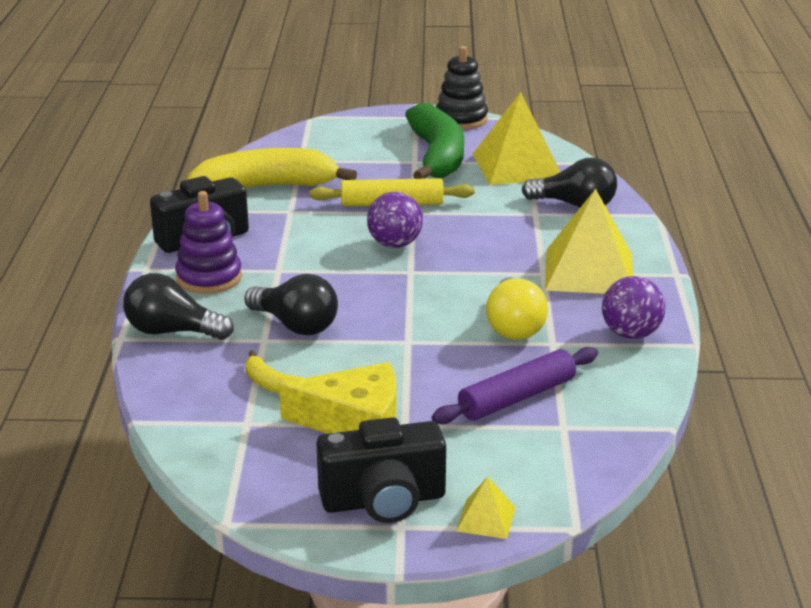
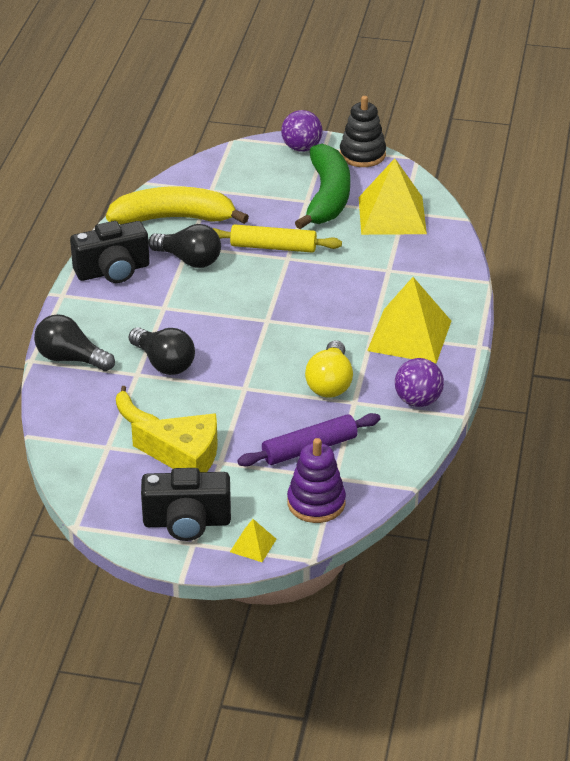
camera: 10 degrees right, 10 degrees up
(209, 278) = (108, 309): purple stacking toy -> purple stacking toy (316, 503)
(395, 244) = (263, 291): purple ball -> purple ball (301, 148)
(575, 205) = (424, 264): black light bulb -> black light bulb (189, 260)

